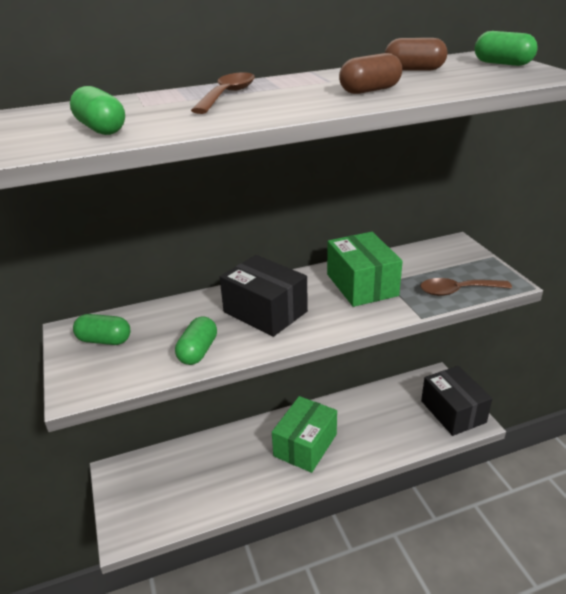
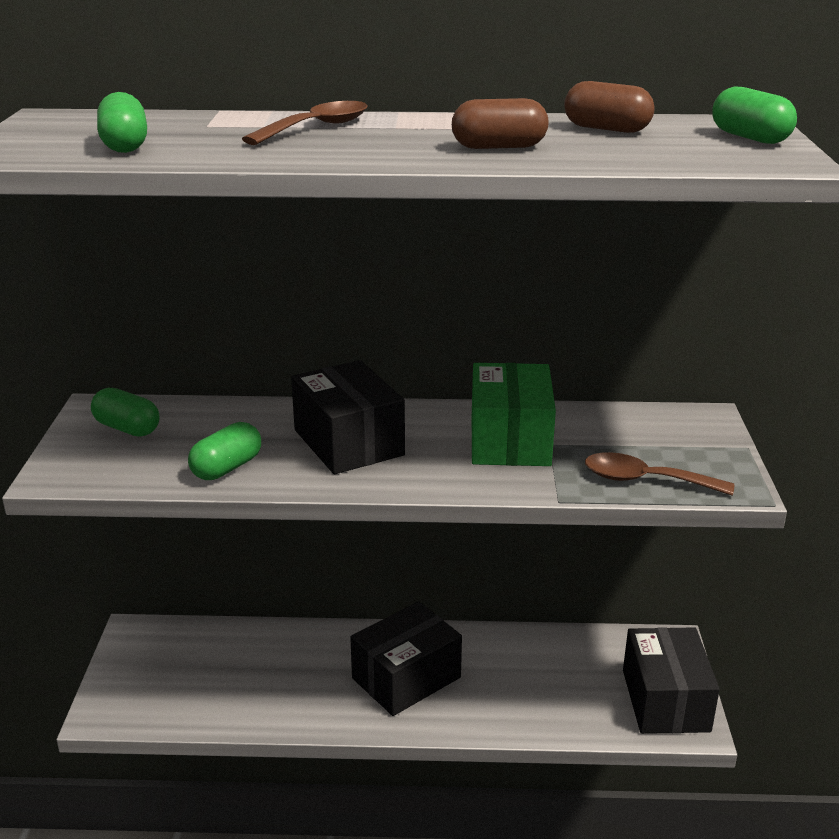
camera: 20 degrees right, 5 degrees down
(305, 445) = (406, 678): green box -> black box

